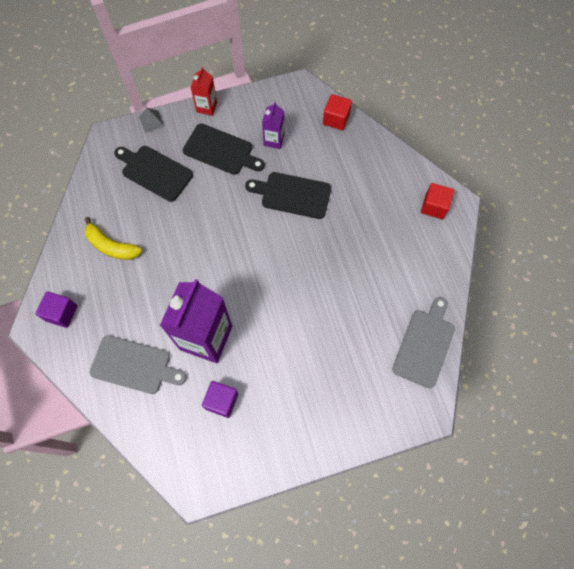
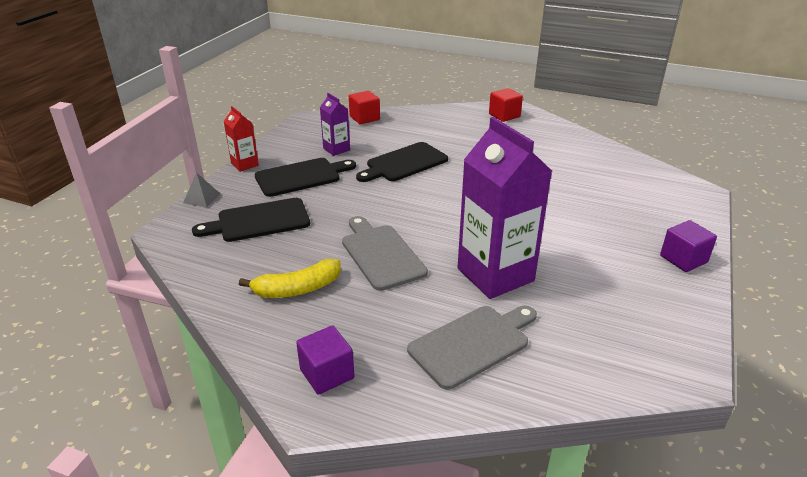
camera: 50 degrees left, 35 degrees down
(221, 401) = (584, 298): purple cube -> purple cube (683, 259)
(424, 344) = (629, 167): grey cutting board -> grey cutting board (381, 254)

